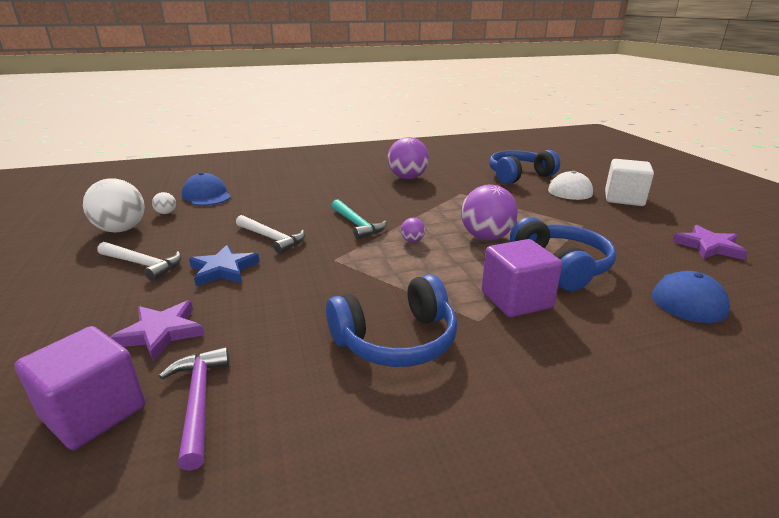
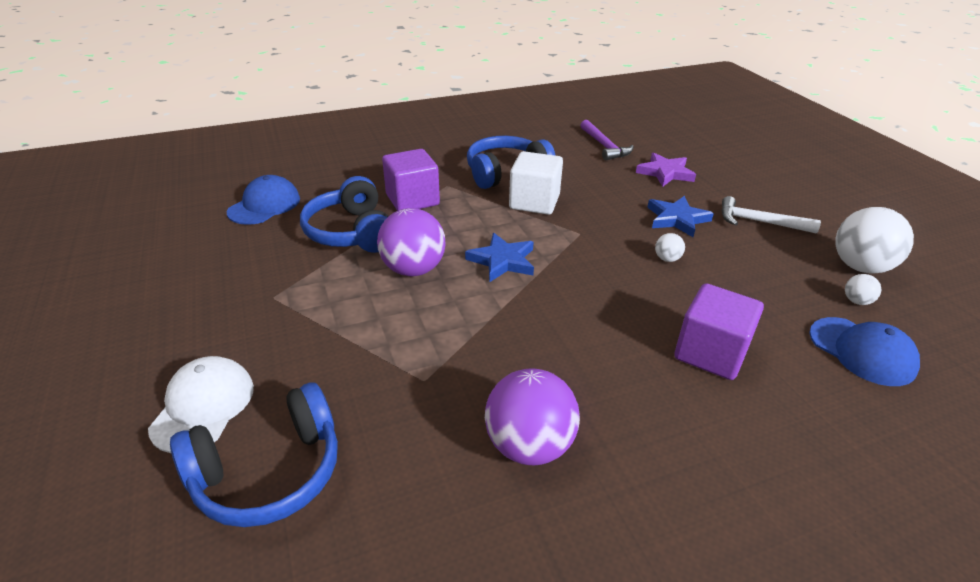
camera: 175 degrees right, 10 degrees up
(94, 412) = (651, 142): purple cube -> purple cube (710, 353)
(272, 238) = (667, 259): white hammer -> white ball
(357, 224) = (578, 287): turquoise hammer -> none
(412, 241) = (502, 261): purple ball -> blue star
(624, 199) = (134, 372): white cube -> white cube (534, 202)
(708, 246) = (158, 263): purple star -> none

